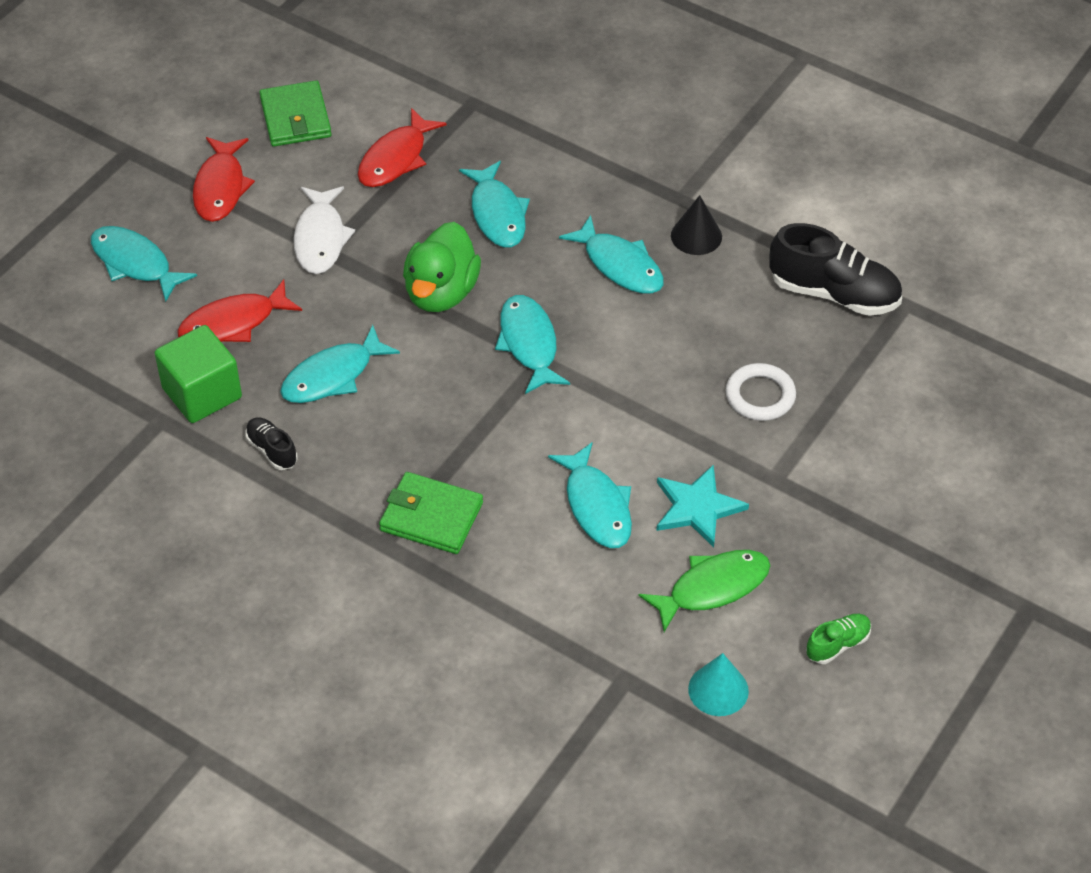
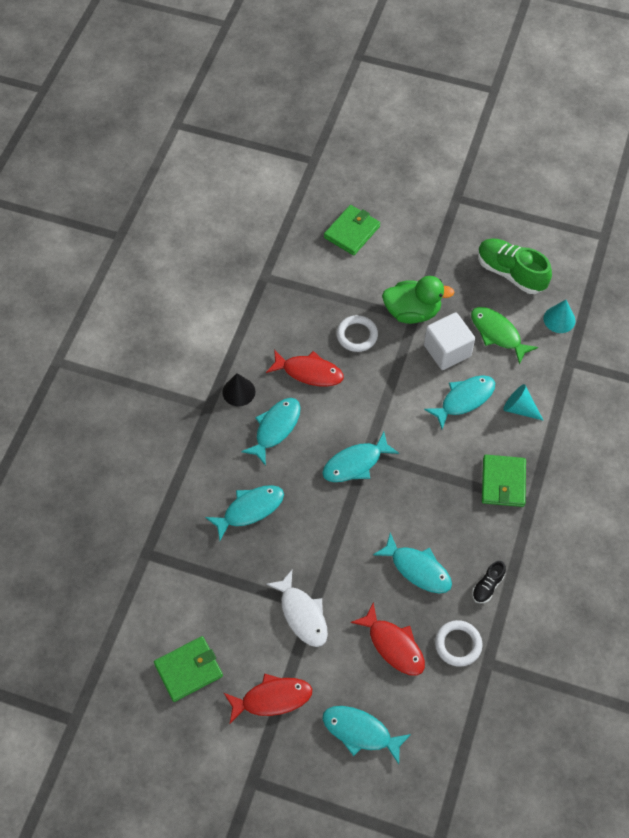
camera: 105 degrees left, 10 degrees up
(135, 263) = (360, 732): turquoise fish -> turquoise fish turned 90 degrees clockwise
(202, 393) = (458, 644): green cube -> white ring
(320, 238) = (302, 614): white fish -> white fish turned 75 degrees clockwise
(396, 158) = (214, 588): red fish -> red fish (309, 372)
(441, 293) = (328, 525): green duck -> green duck (412, 312)
(556, 577) = (519, 408): none -> turquoise cone
(697, 507) = (447, 350): turquoise star -> white cube
(834, 293) = (266, 312): black shoe -> none
(837, 645) = (511, 273): green shoe -> green shoe, size x2.00
(976, 435) = (351, 232): none -> green wallet

